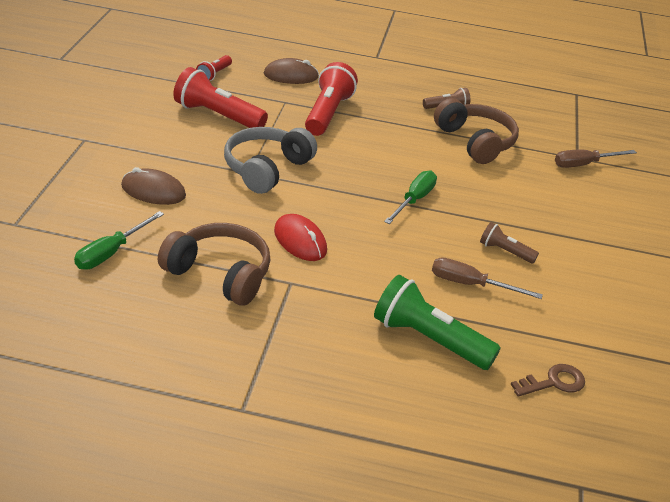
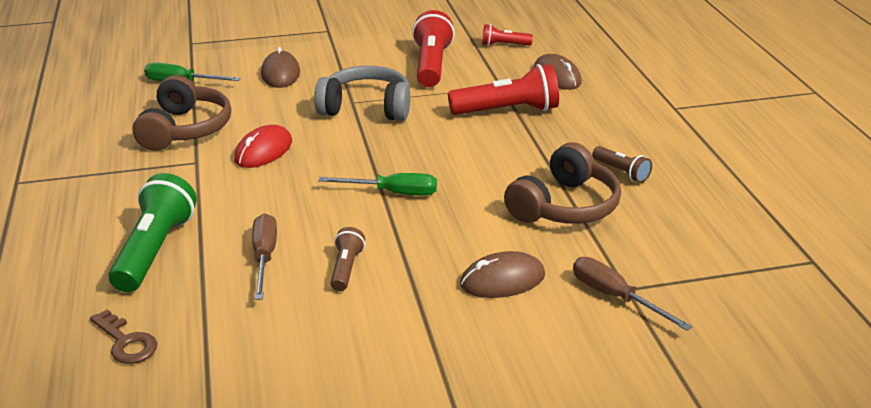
camera: 70 degrees right, 5 degrees down
(549, 195) = (502, 280): none -> brown mouse

